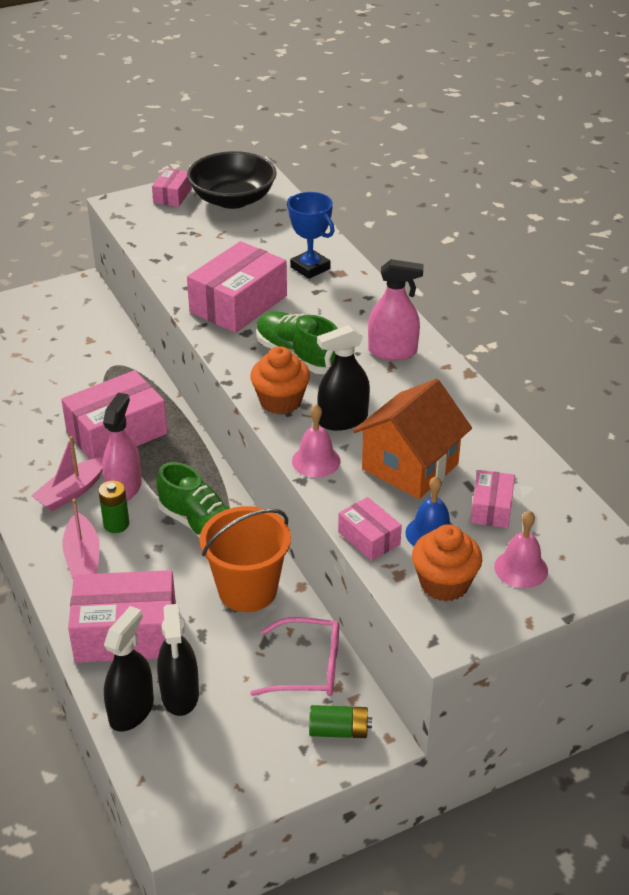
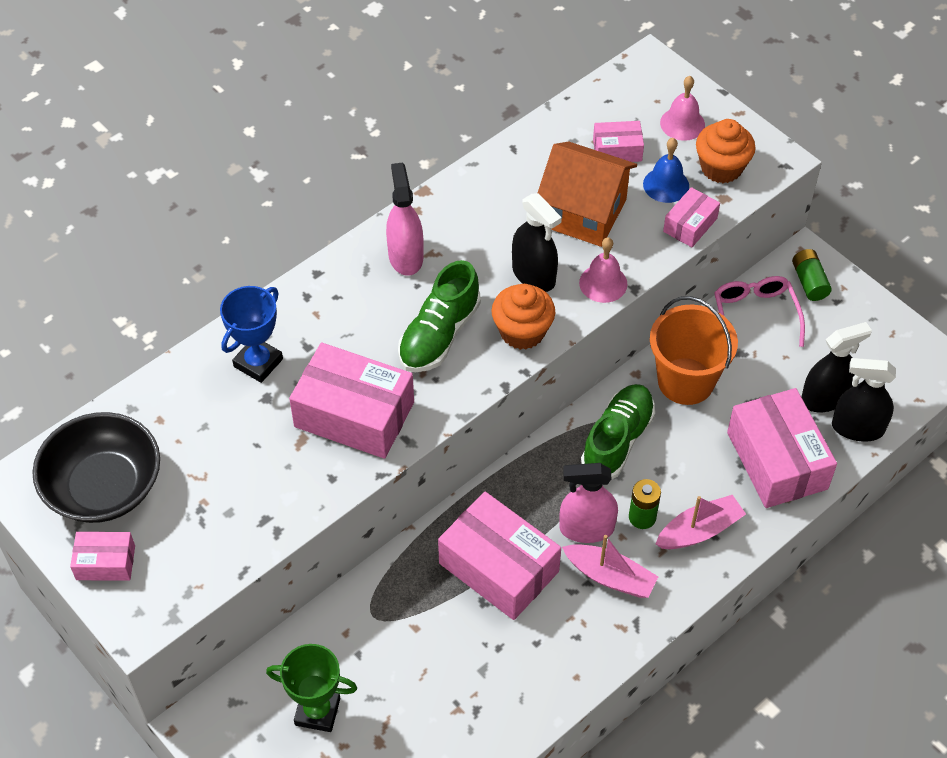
camera: 105 degrees left, 15 degrees up
(56, 331) = (317, 711): none -> green trophy

